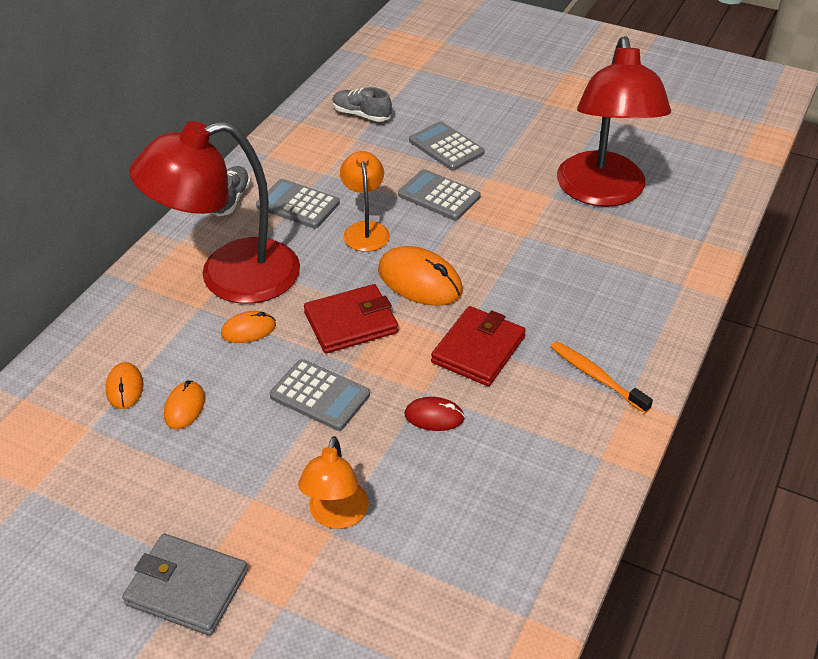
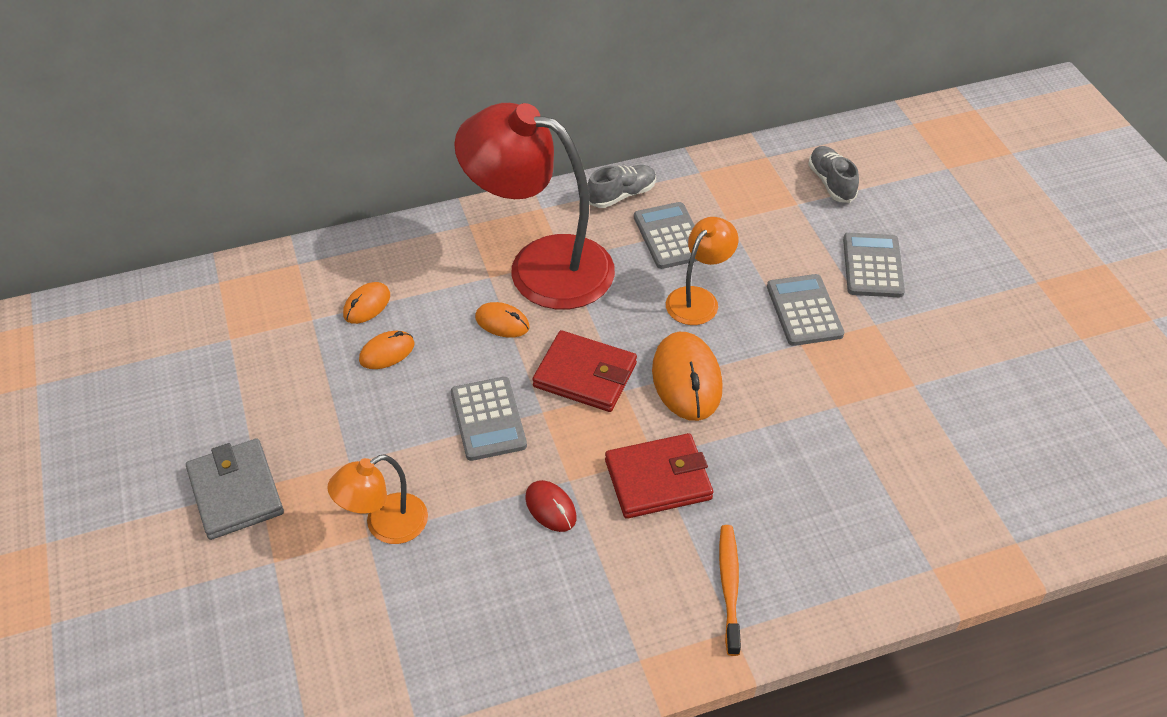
camera: 45 degrees right, 5 degrees up
(603, 192) = (974, 417): red lamp -> none

